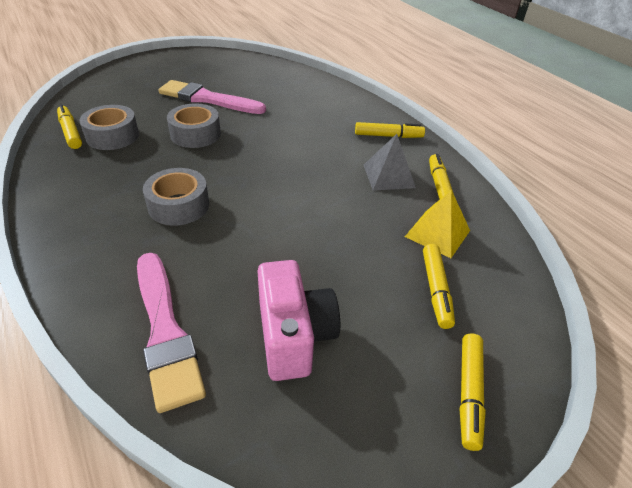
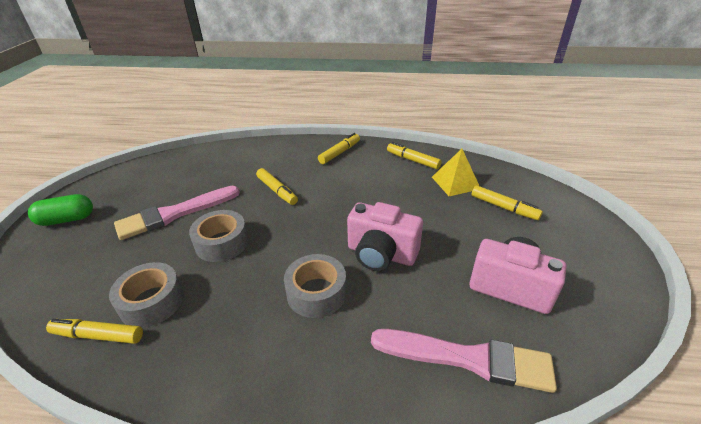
camera: 50 degrees left, 5 degrees down
(161, 65) = (67, 219): none -> green capsule
(259, 223) = (381, 254): none -> pink camera
(389, 176) = (383, 173): grey pyramid -> none
(469, 393) = (588, 235): yellow marker -> yellow marker (277, 191)

